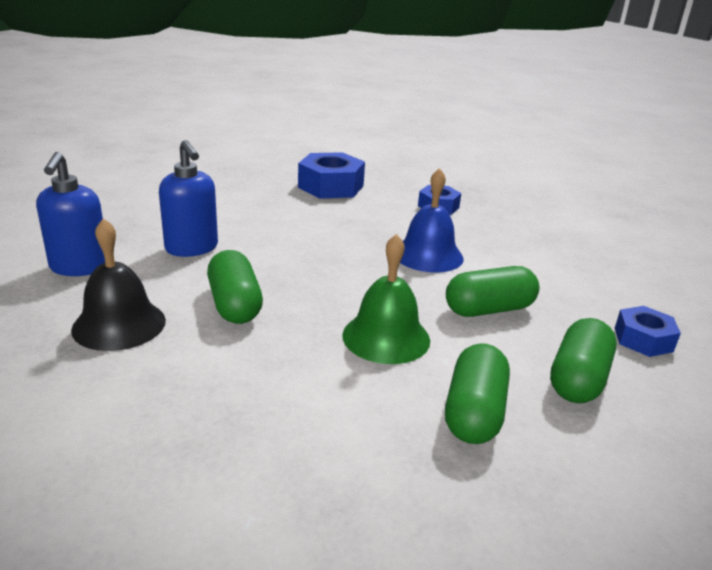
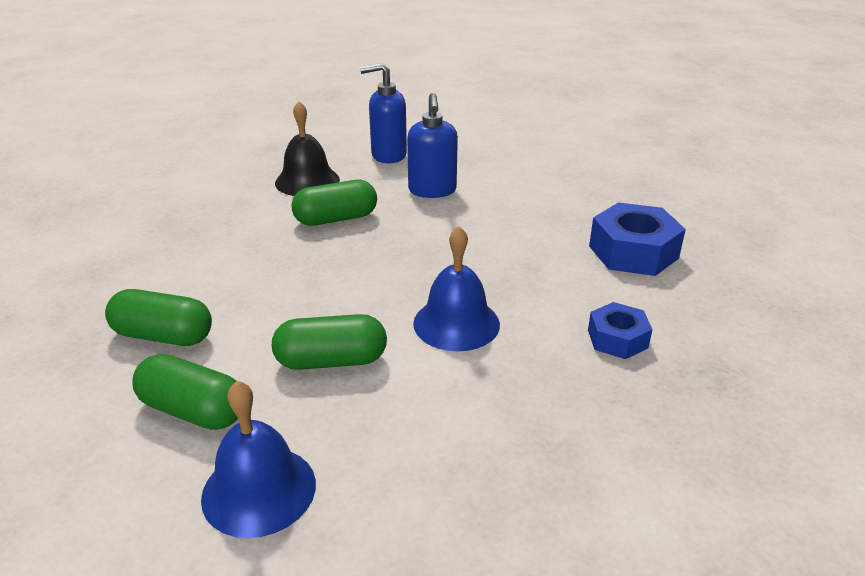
camera: 90 degrees right, 5 degrees up
(192, 248) = (432, 191): blue soap dispenser -> blue soap dispenser turned 60 degrees counterclockwise
(386, 337) = (281, 292): green bell -> none
(489, 309) = (331, 361): green capsule -> green capsule turned 75 degrees counterclockwise
(643, 339) = (259, 490): blue nut -> blue bell

